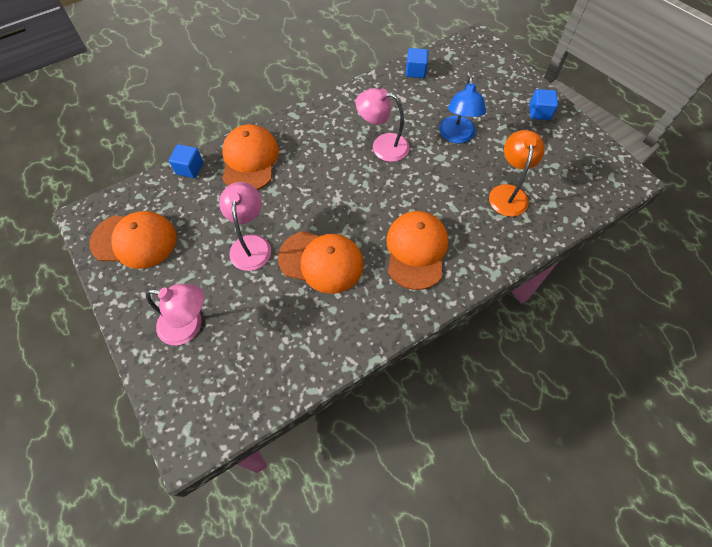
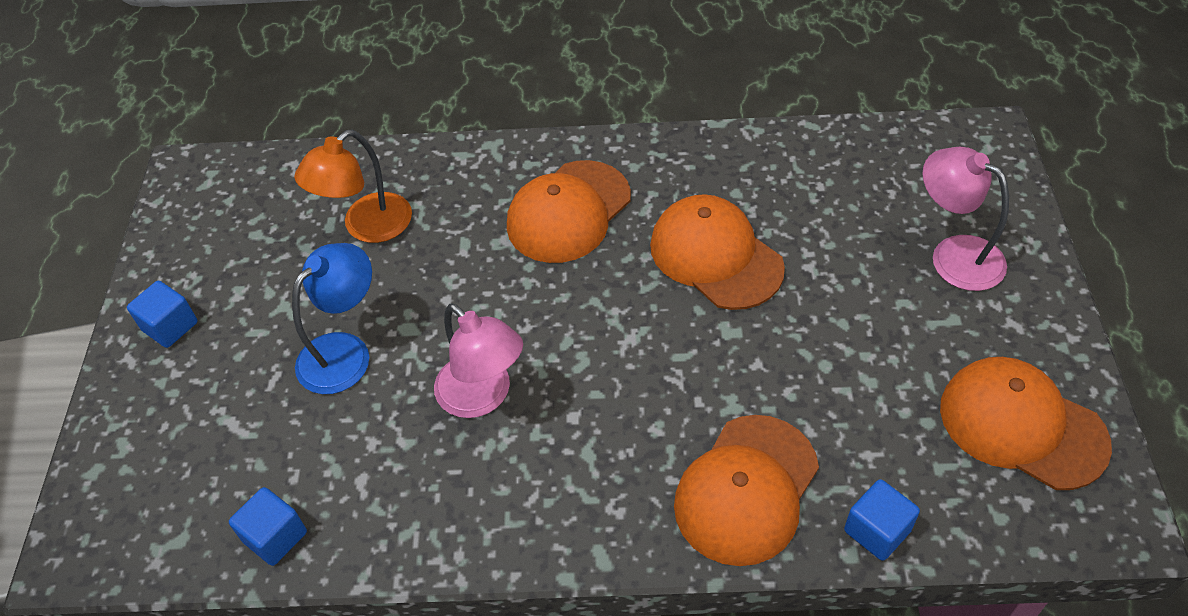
camera: 145 degrees left, 10 degrees down
(251, 244) = (814, 328): pink lamp -> none

